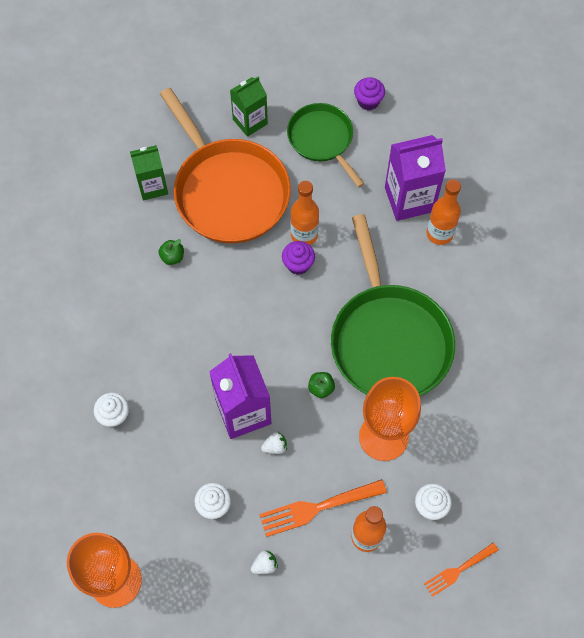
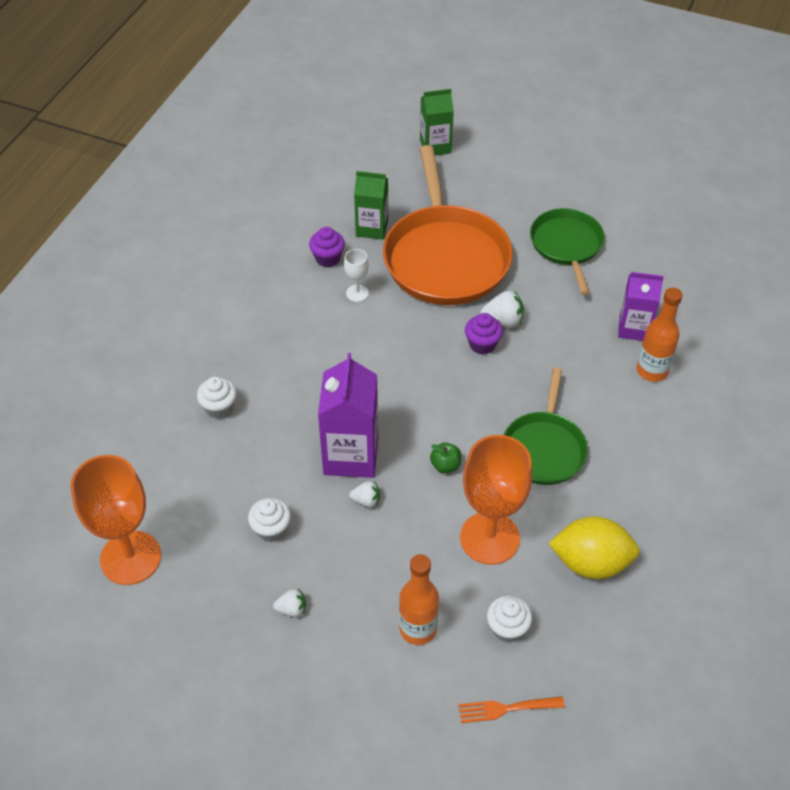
camera: 25 degrees right, 15 degrees down
(172, 257) = (357, 293): green apple -> white goblet
(250, 121) = (500, 207): green carton -> green carton (435, 146)
(304, 235) = (503, 321): orange bottle -> white strawberry
(317, 507) = (379, 577): orange fork -> none
(368, 101) = (633, 229): purple cupcake -> purple cupcake (327, 258)
(389, 340) = (544, 448): green pan -> green pan, size x0.58
(409, 199) = (634, 328): purple carton -> purple carton, size x0.65
(466, 424) = (591, 562): none -> yellow lemon

